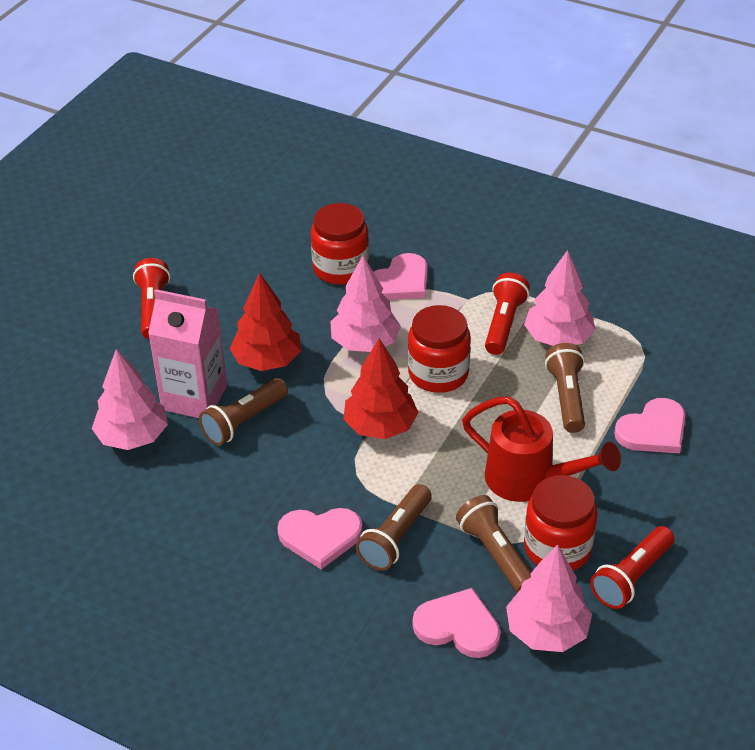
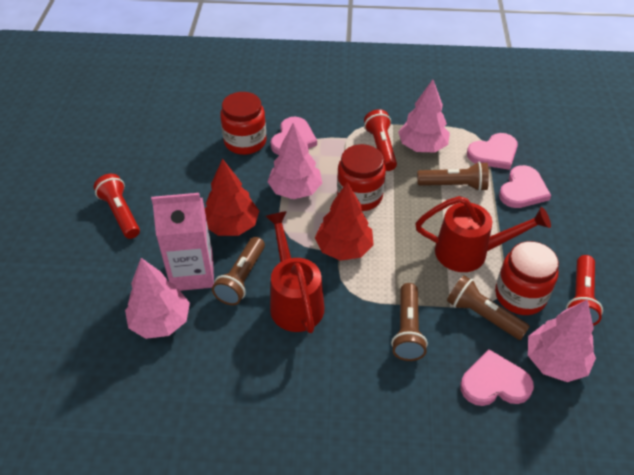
camera: 25 degrees left, 5 degrees up
(288, 464) = (294, 300): none -> red watering can
(320, 537) = (353, 350): pink heart -> pink heart (493, 153)
(566, 397) = (454, 185): brown flashlight -> brown flashlight turned 120 degrees clockwise

